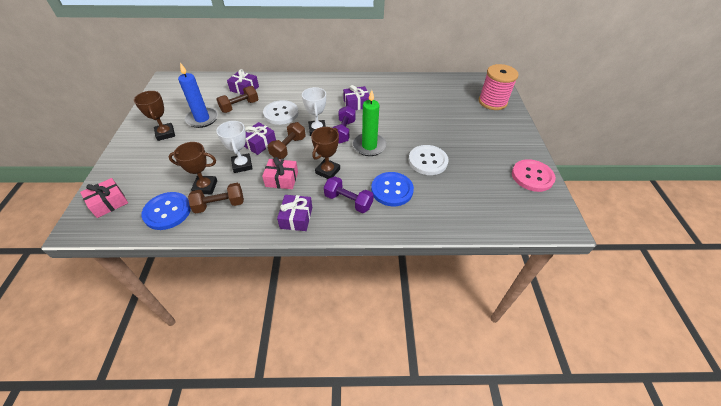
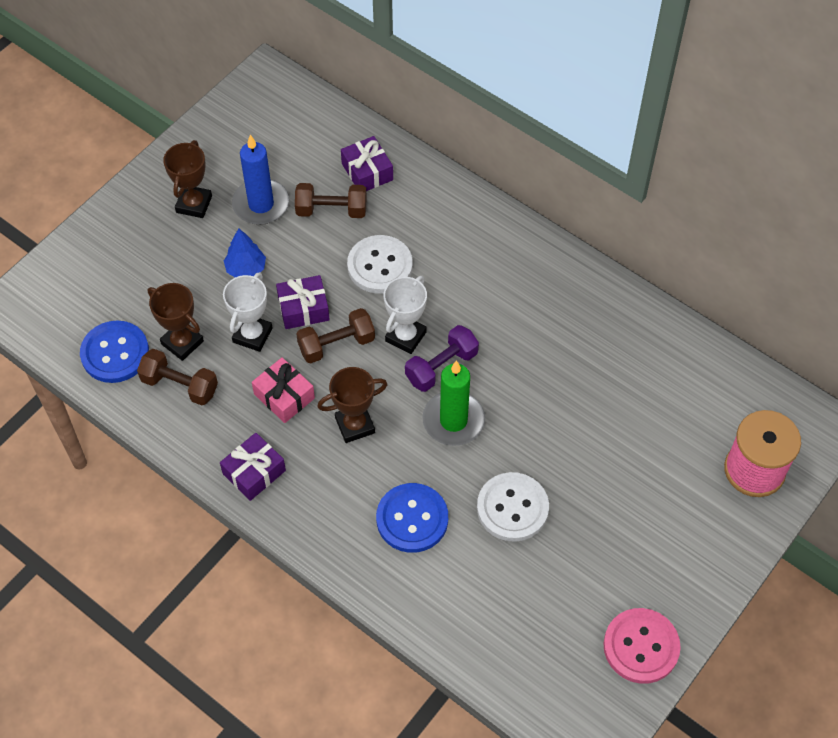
camera: 40 degrees right, 10 degrees up
(109, 203) = (60, 291): pink gift -> none
(215, 143) = (246, 269): none -> blue tree
(348, 201) = (338, 495): purple dumbbell -> none
(356, 104) = (514, 320): purple gift -> none

